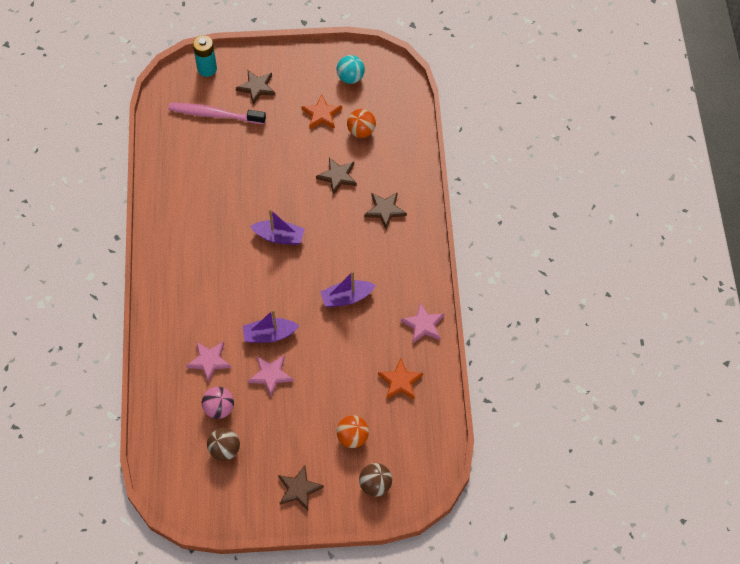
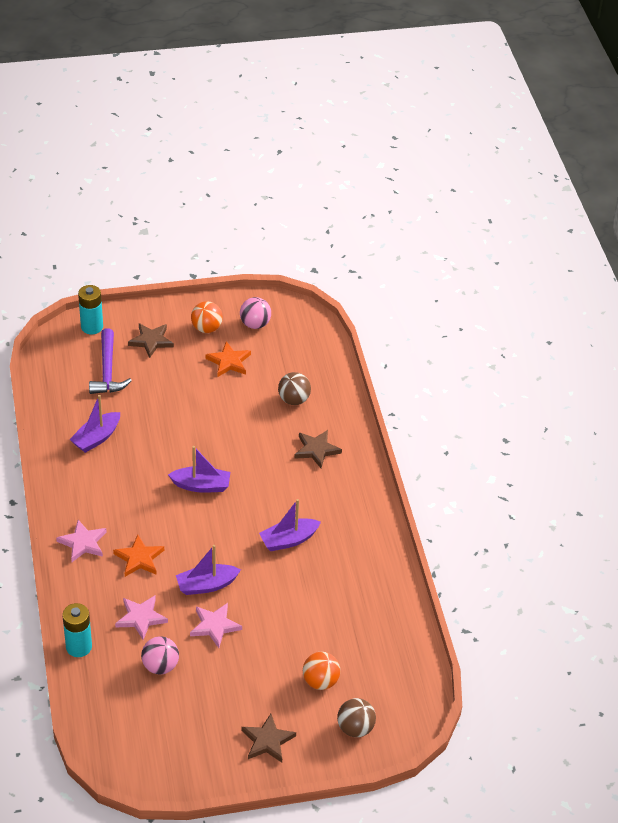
camera: 10 degrees left, 15 degrees down
(153, 383) = (79, 647): none -> turquoise battery
(196, 181) = (96, 438): none -> purple boat
(214, 114) = (107, 371): pink toothbrush -> purple hammer
(224, 450) = (174, 708): brown ball -> brown ball (294, 400)
(337, 176) = (257, 421): brown star -> none
(350, 77) = (255, 324): turquoise ball -> pink ball
(361, 131) = (276, 375): orange ball -> orange ball (206, 328)
(400, 381) = (364, 619): orange star -> orange star (139, 558)
(423, 325) = (380, 560): pink star -> pink star (83, 543)

